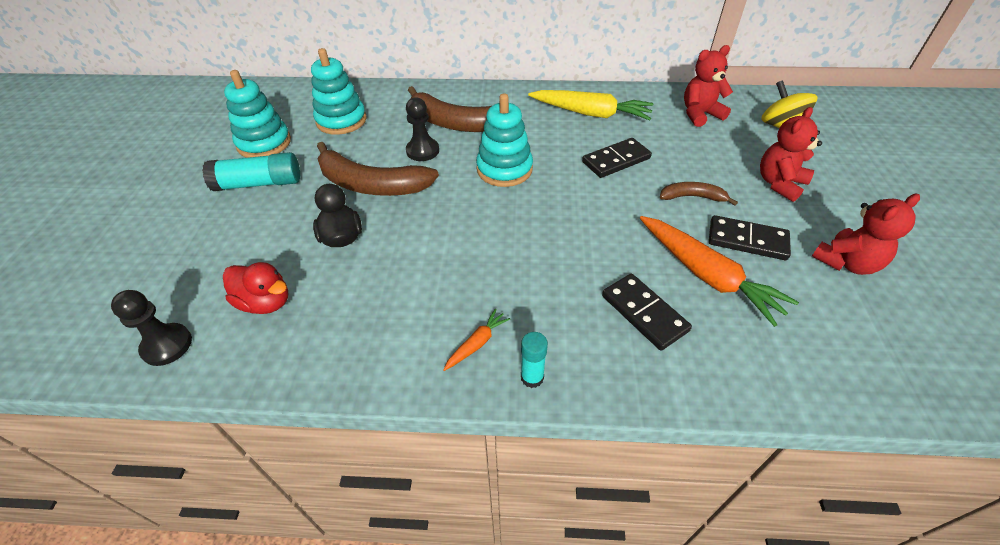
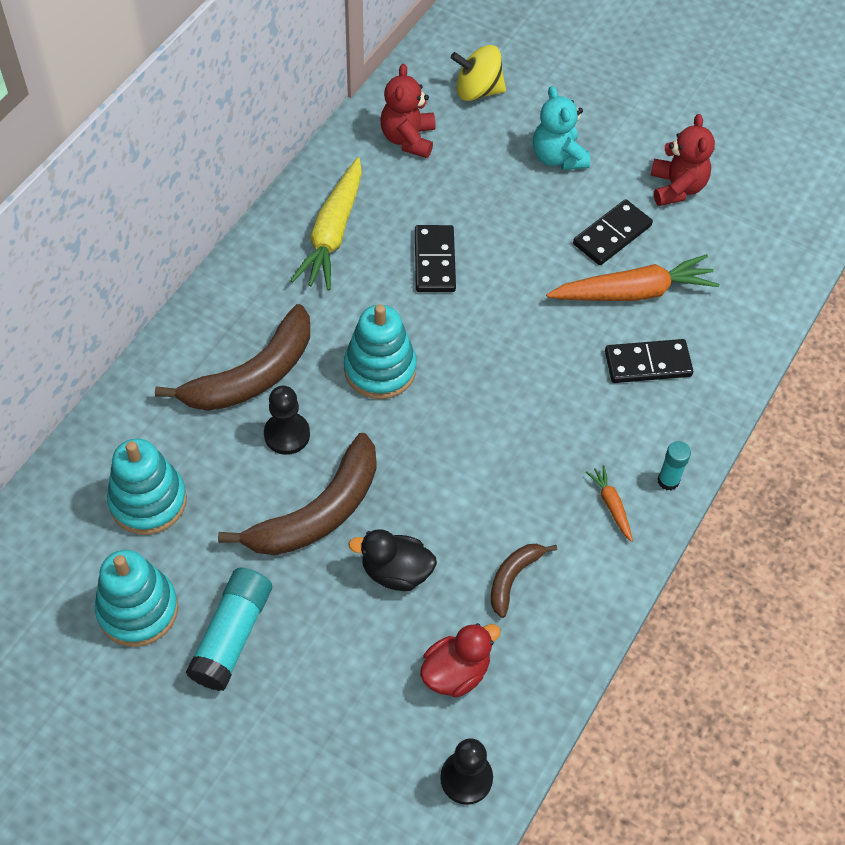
camera: 65 degrees left, 10 degrees up
(591, 113) = (333, 233): yellow carrot -> yellow carrot turned 150 degrees clockwise
(692, 197) = (532, 235): brown banana -> brown banana (513, 578)
(779, 184) = (558, 157): red teddy bear -> turquoise teddy bear

